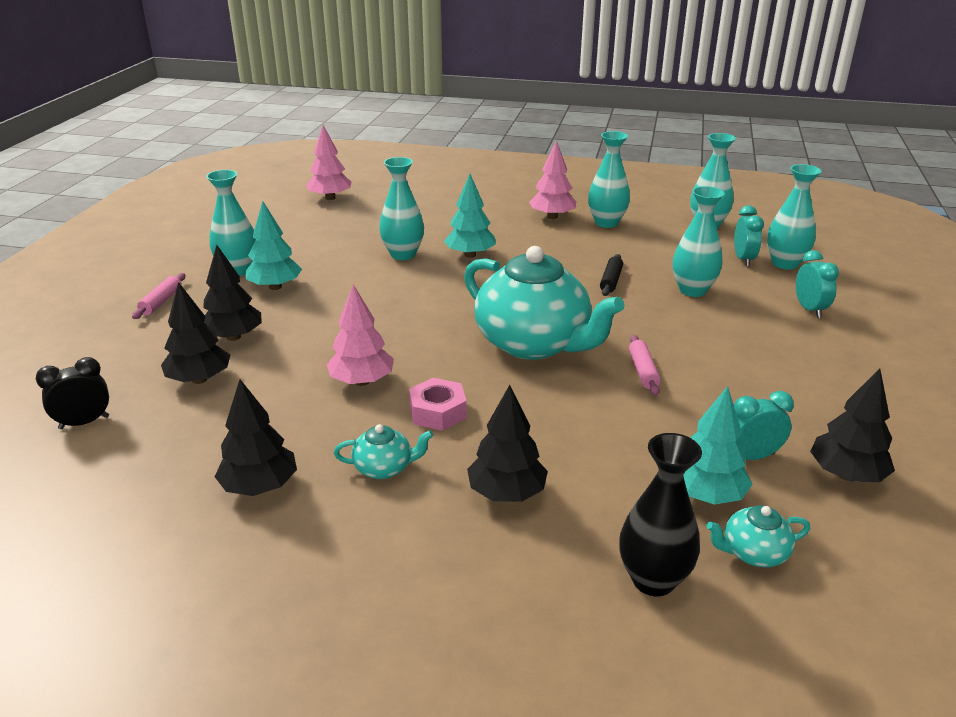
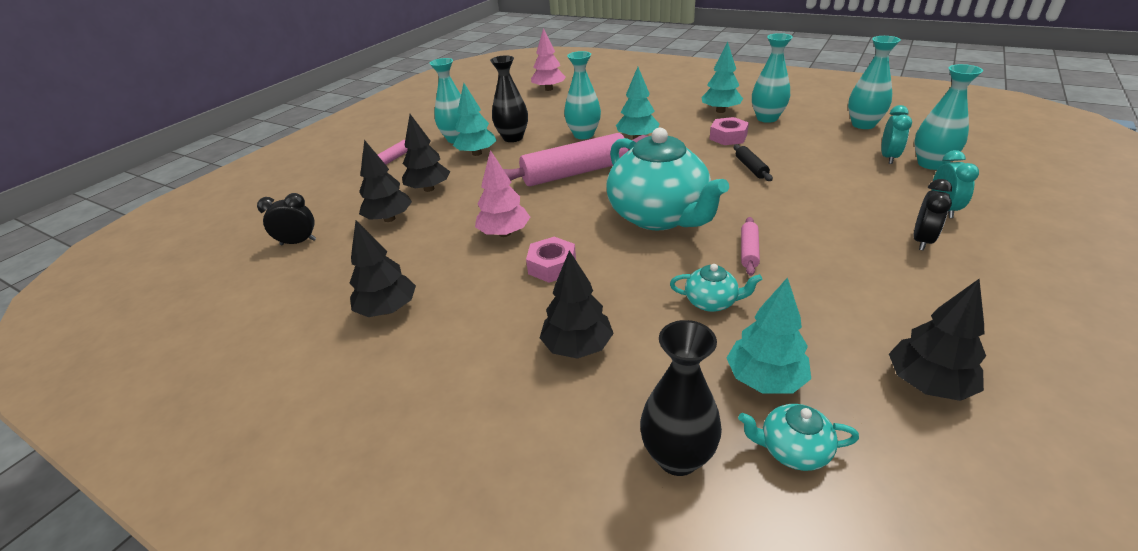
camera: 20 degrees right, 5 degrees up
(313, 264) = (513, 138): none -> black vase
(384, 468) = (487, 308): turquoise teapot -> turquoise teapot (711, 302)
(414, 301) = (575, 173): none -> pink rolling pin
(552, 217) = (720, 111): pink tree -> turquoise tree
(573, 247) = (728, 137): none -> pink nut
(611, 281) = (751, 168): black rolling pin -> black rolling pin turned 45 degrees counterclockwise
(692, 290) = (826, 182): turquoise vase -> none
(751, 456) = (827, 348): turquoise clock -> none
(801, 342) = (922, 241): none -> black clock

